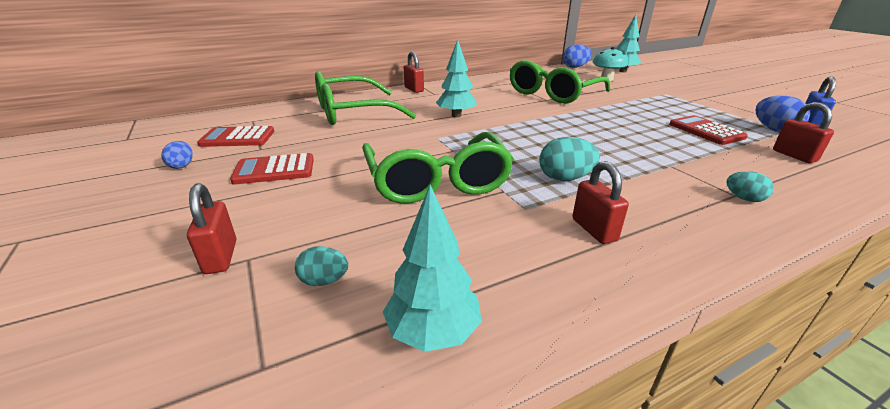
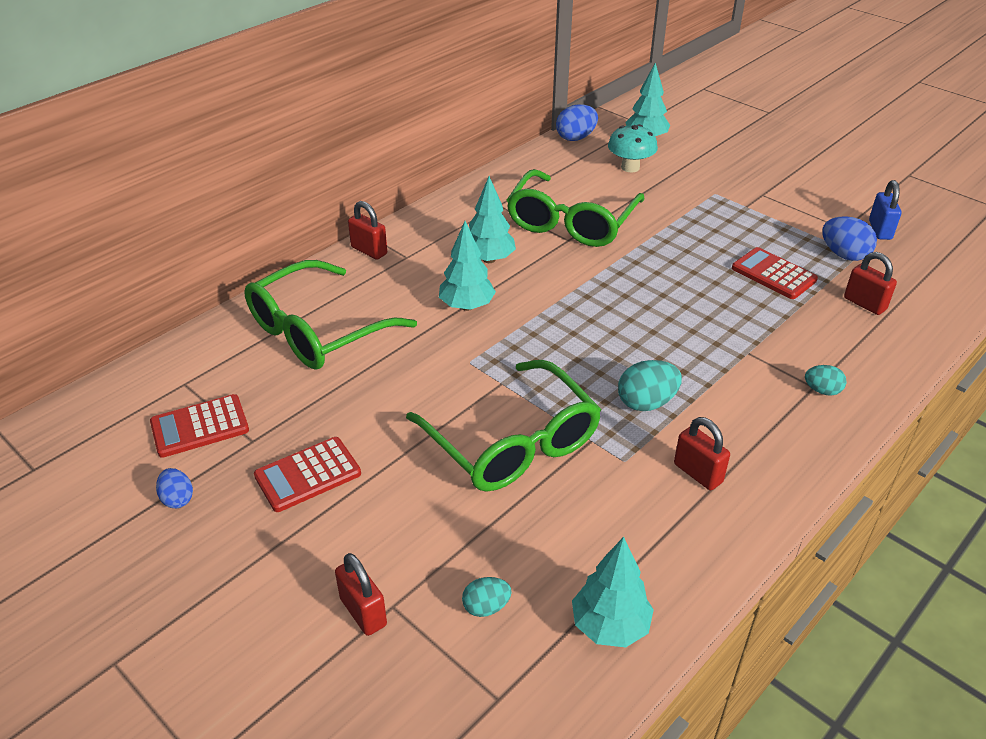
camera: 20 degrees left, 10 degrees up
(486, 100) = (489, 259): none -> turquoise tree

